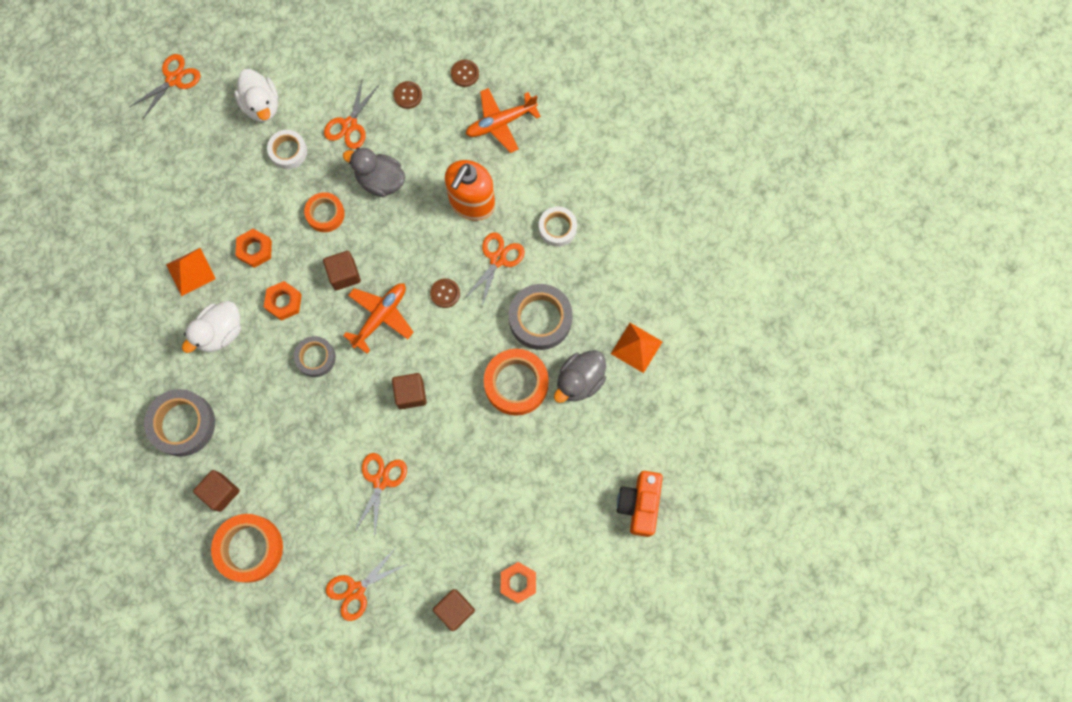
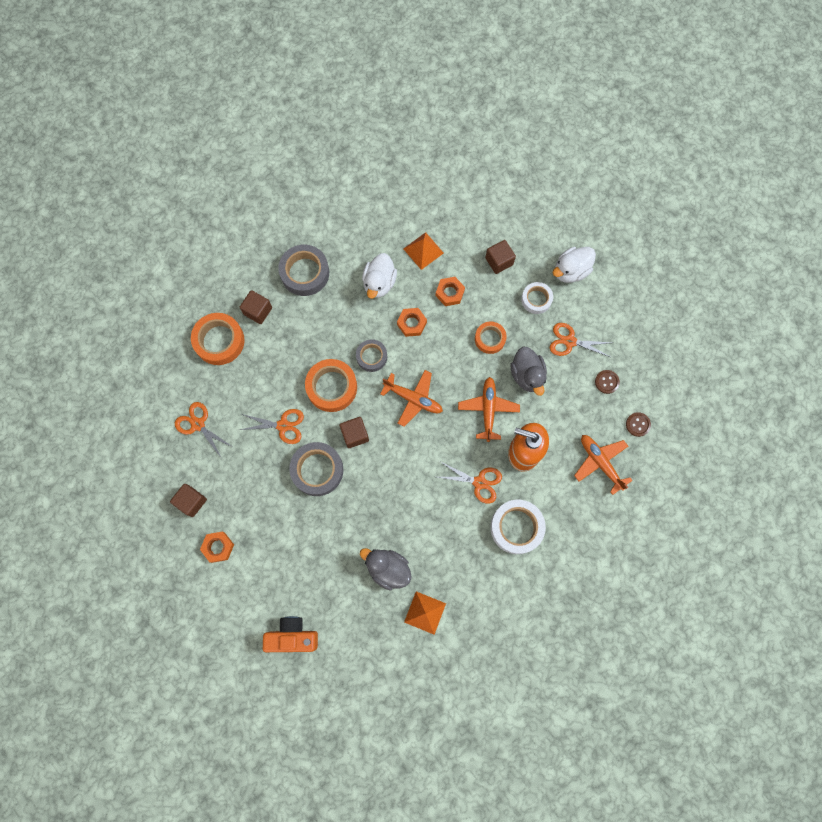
camera: 80 degrees right, 0 degrees up
(174, 79) = (577, 201): orange scissors -> none
(220, 332) = (379, 283): white duck -> white duck turned 105 degrees counterclockwise
(344, 274) = (442, 364): brown cube -> brown cube (499, 261)
(380, 181) = (527, 375): grey duck -> grey duck turned 150 degrees clockwise
(412, 233) = (488, 409): none -> orange plane
(445, 293) = (442, 445): brown button -> none
(516, 384) = (377, 517): orange tape -> orange tape (332, 387)
(540, 319) = (434, 527): grey tape -> grey tape (317, 470)
(557, 228) = (516, 527): white tape -> white tape, size x1.61

